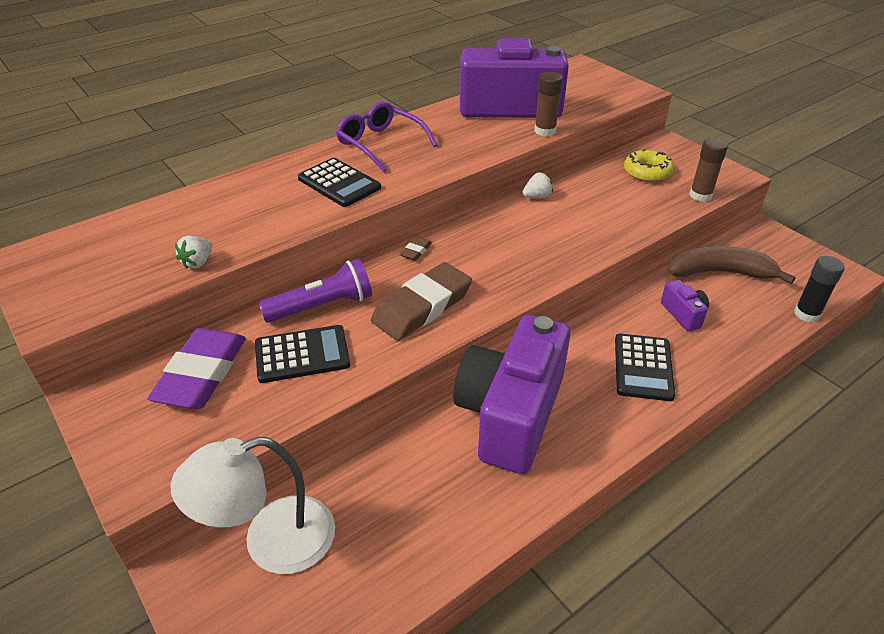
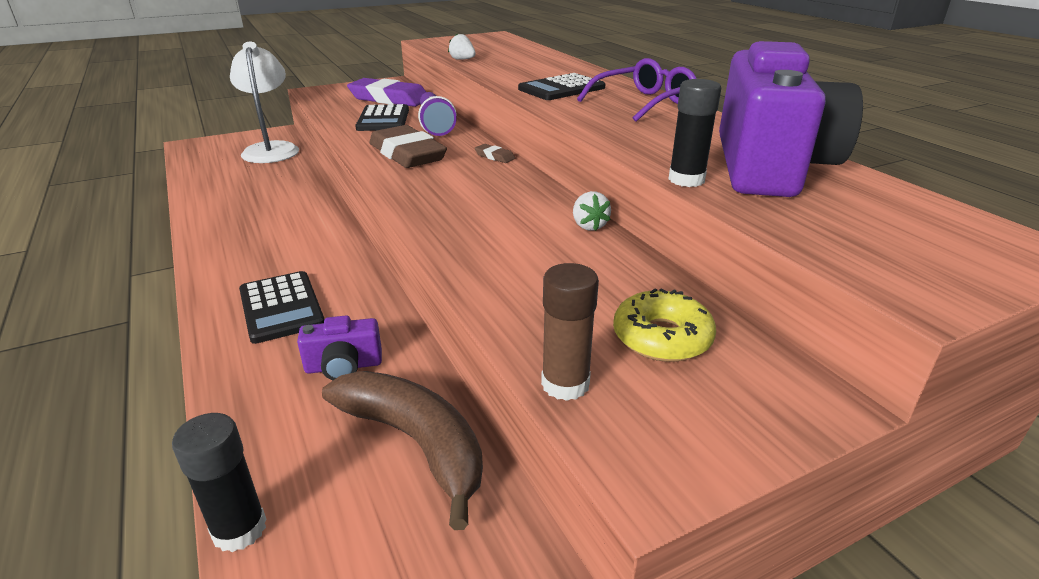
camera: 100 degrees right, 10 degrees down
(510, 414) = (292, 226): purple camera -> none
(545, 131) = (686, 180): brown glue stick -> black glue stick
(643, 367) = (281, 307): black calculator -> black calculator turned 135 degrees counterclockwise
(720, 273) = (416, 443): brown banana -> brown banana turned 60 degrees counterclockwise

